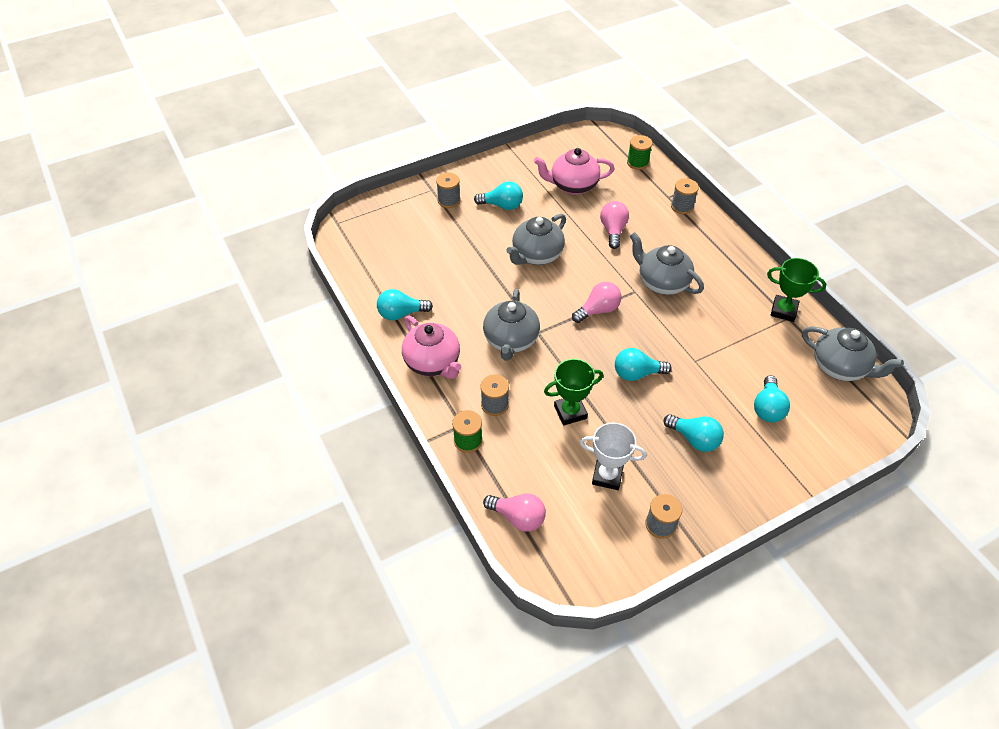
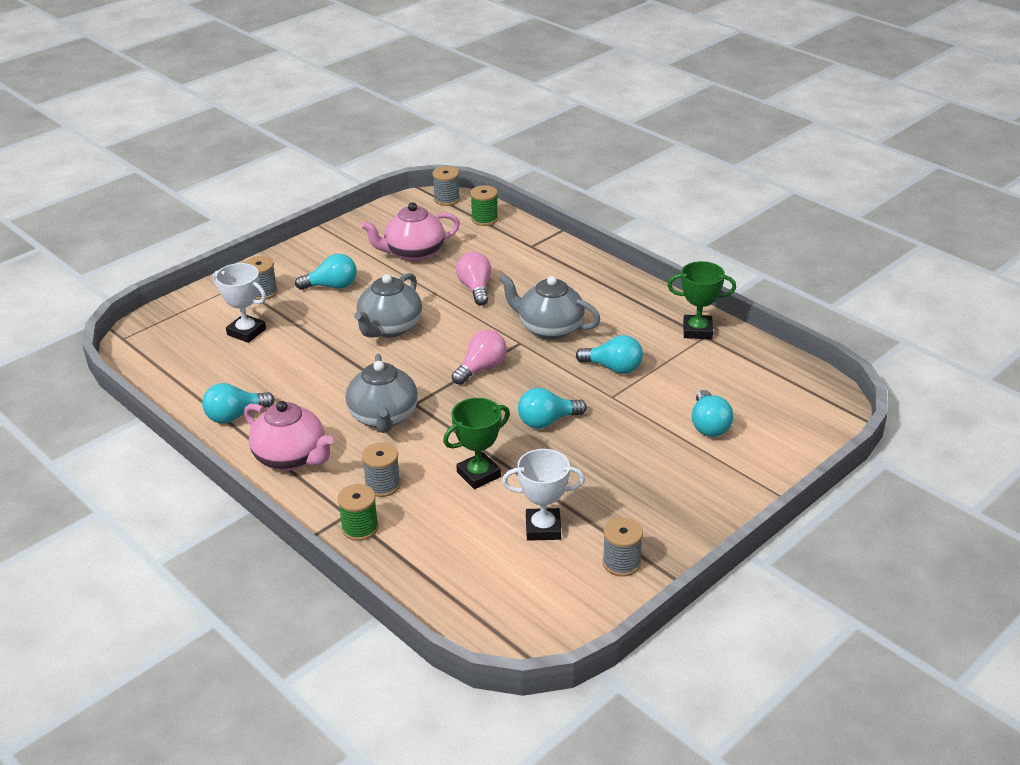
camera: 15 degrees left, 15 degrees down
(428, 236) = (246, 332): none -> white trophy
(518, 517) = (447, 593): pink light bulb -> none
(682, 206) = (550, 252): grey spool -> grey spool (447, 199)
(694, 439) = (634, 471): turquoise light bulb -> turquoise light bulb (613, 368)
(840, 367) = (777, 372): grey teapot -> none

